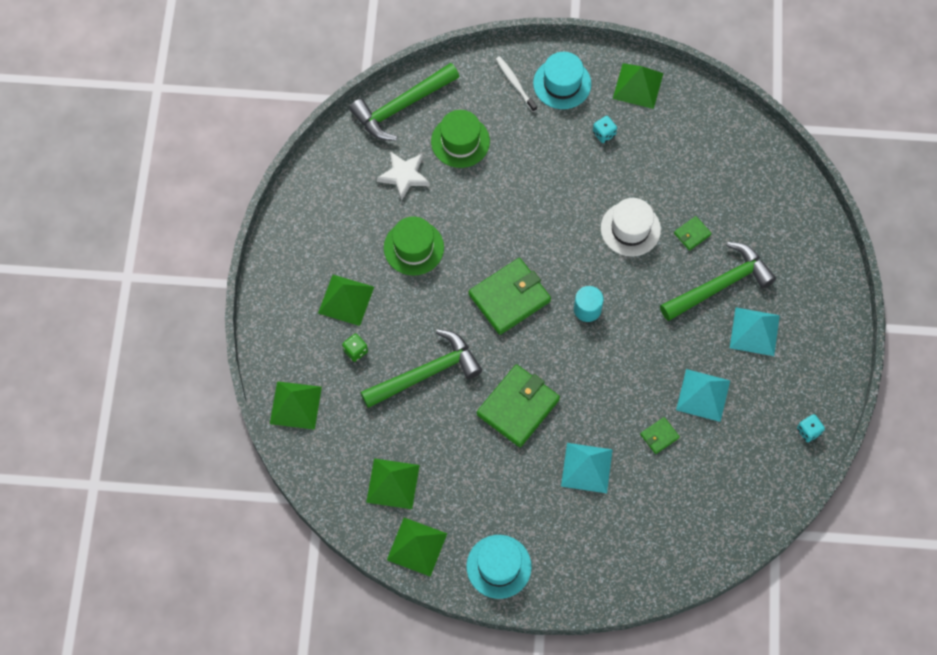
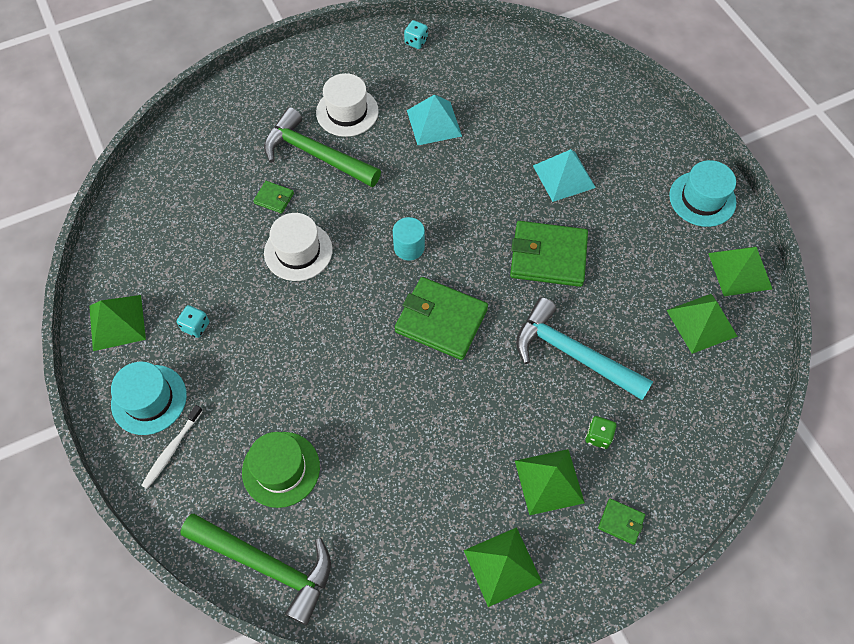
camera: 120 degrees left, 5 degrees down
(295, 405) = (698, 462): green pyramid -> green pyramid (502, 566)
(404, 176) = (360, 507): white star -> none
(413, 247) = (443, 445): green hat -> none
(426, 373) = (573, 354): green hammer -> turquoise hammer
(659, 436) = (495, 137): green wallet -> green wallet (621, 522)
(754, 331) = (347, 112): turquoise pyramid -> white hat

